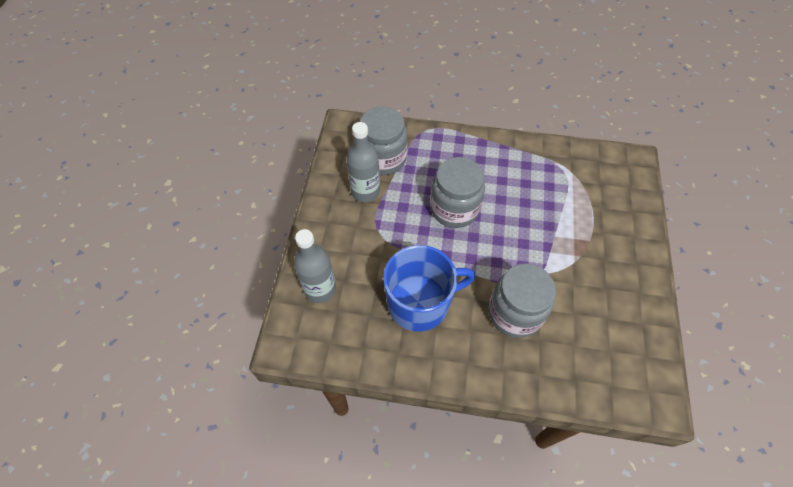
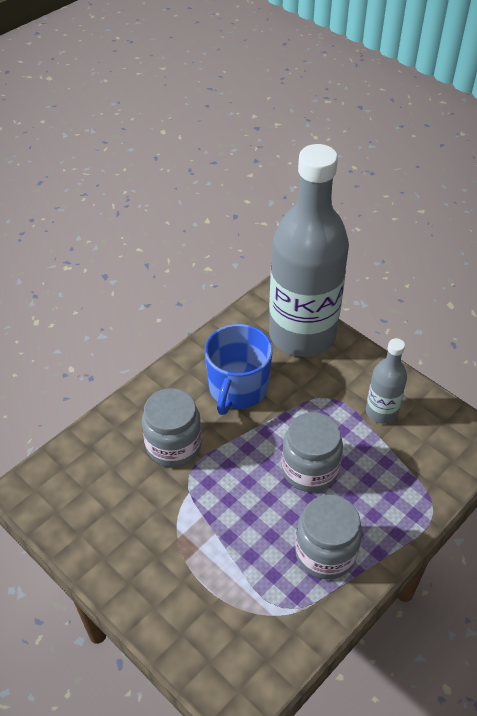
camera: 125 degrees right, 10 degrees down
(320, 289) = (302, 334): grey bottle -> grey bottle, size x2.25
(383, 159) = (415, 448): grey jar -> grey jar (325, 553)

